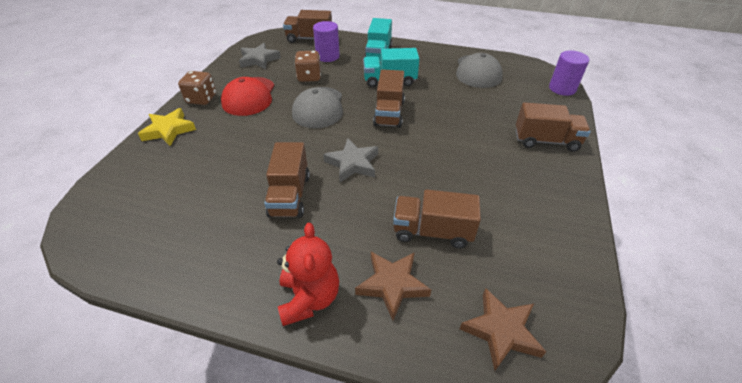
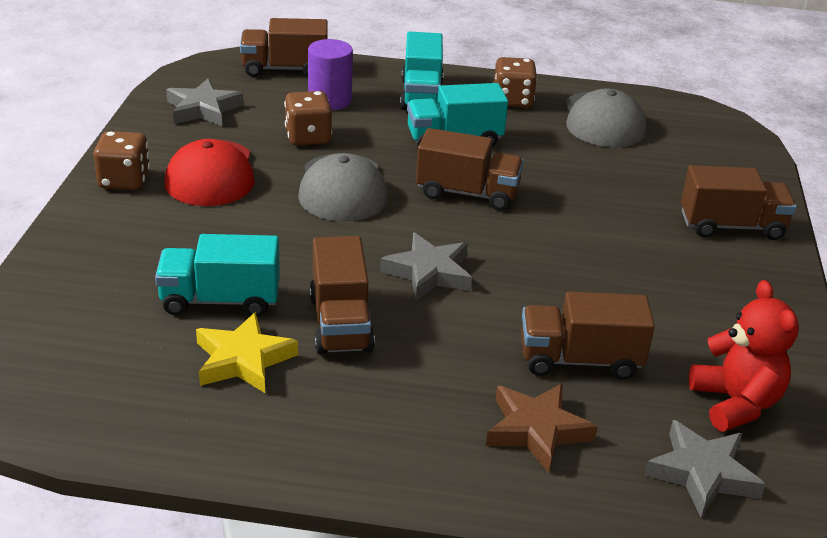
camera: 10 degrees left, 10 degrees down
(169, 130) = (88, 234): yellow star -> yellow star (243, 360)
(225, 176) = (220, 300): none -> turquoise truck
(309, 298) = (419, 455): red teddy bear -> red teddy bear (735, 403)
(389, 113) = (467, 193): brown truck -> brown truck turned 75 degrees counterclockwise
(428, 59) = (512, 101): none -> brown dice
(501, 331) = (702, 473): brown star -> grey star
(562, 88) = (747, 145): purple cylinder -> none

